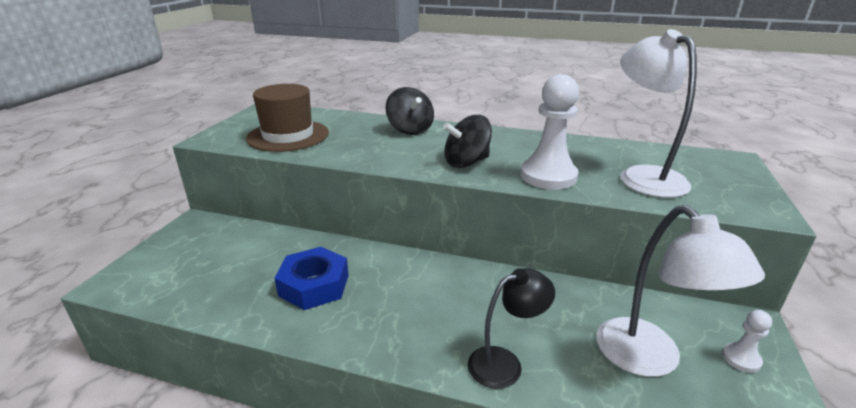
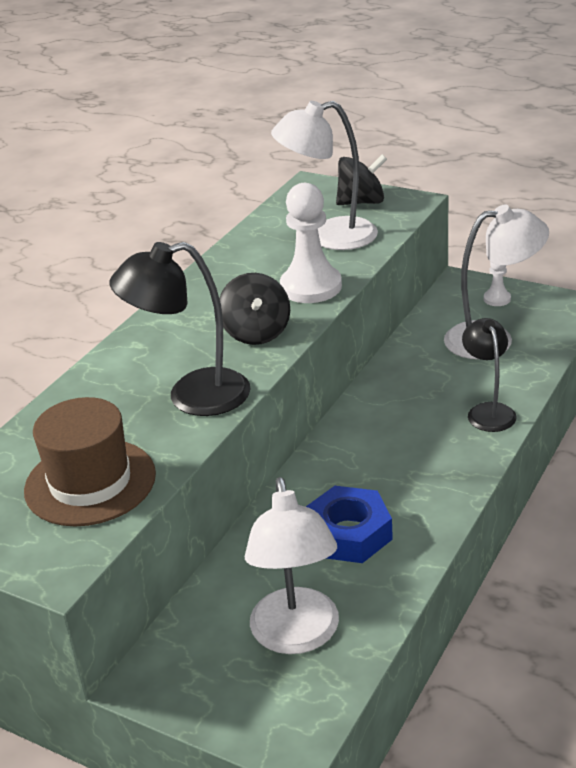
camera: 75 degrees left, 5 degrees up
(208, 273) = (297, 636): none -> white lamp
(378, 151) = (192, 396): none -> black lamp
(410, 130) = (128, 368): black spinning top -> black spinning top (361, 202)

